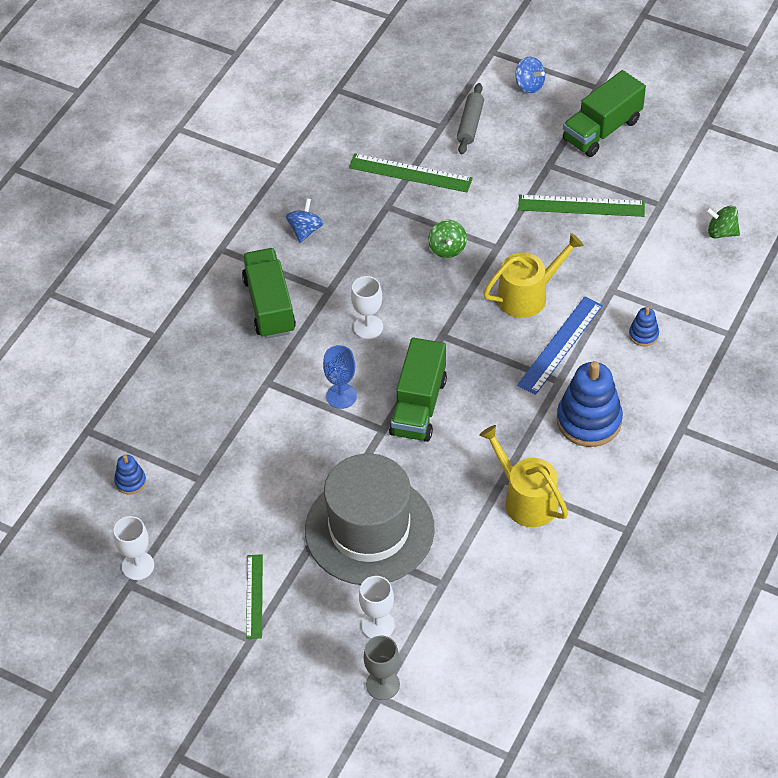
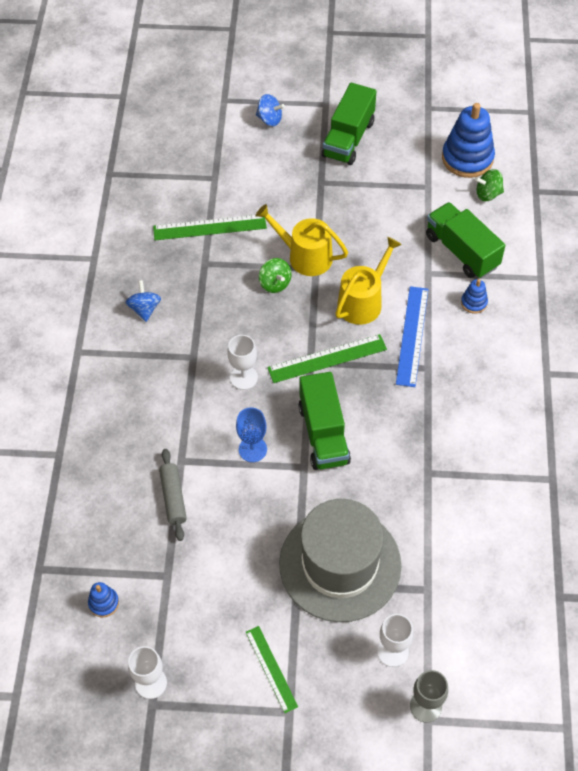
camera: 25 degrees left, 5 degrees up
(269, 305) = (147, 389): green truck -> green truck (461, 251)
(470, 124) = (238, 168): grey rolling pin -> grey rolling pin (173, 497)
(526, 499) = (456, 484): yellow watering can -> yellow watering can (305, 256)
(581, 206) = (366, 209): green ruler -> green ruler (327, 359)
(589, 421) = (470, 394): blue stacking toy -> blue stacking toy (467, 158)

